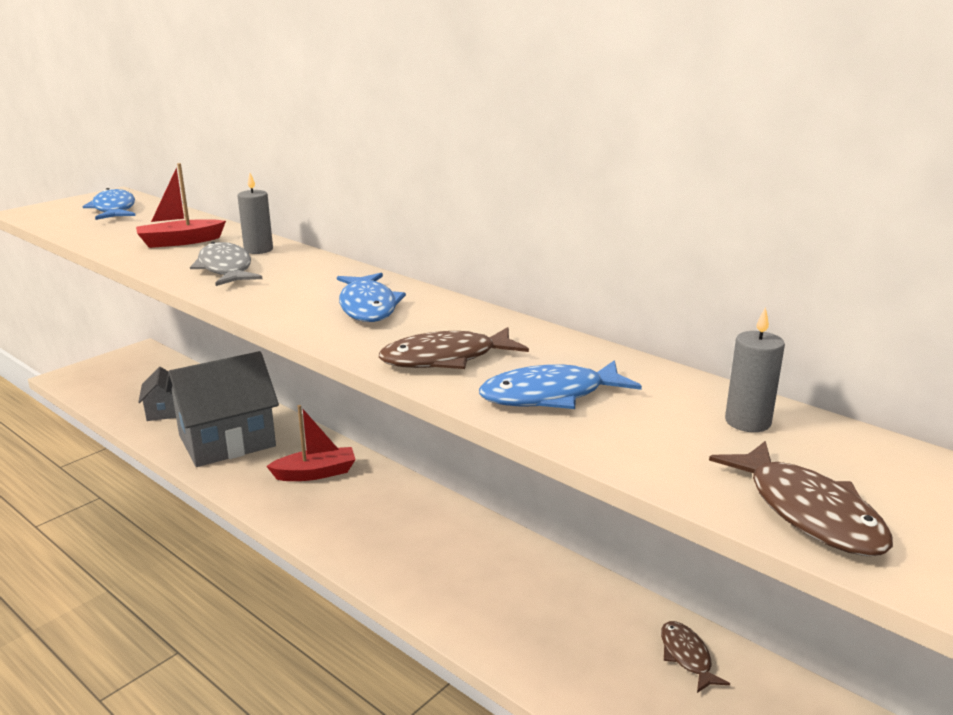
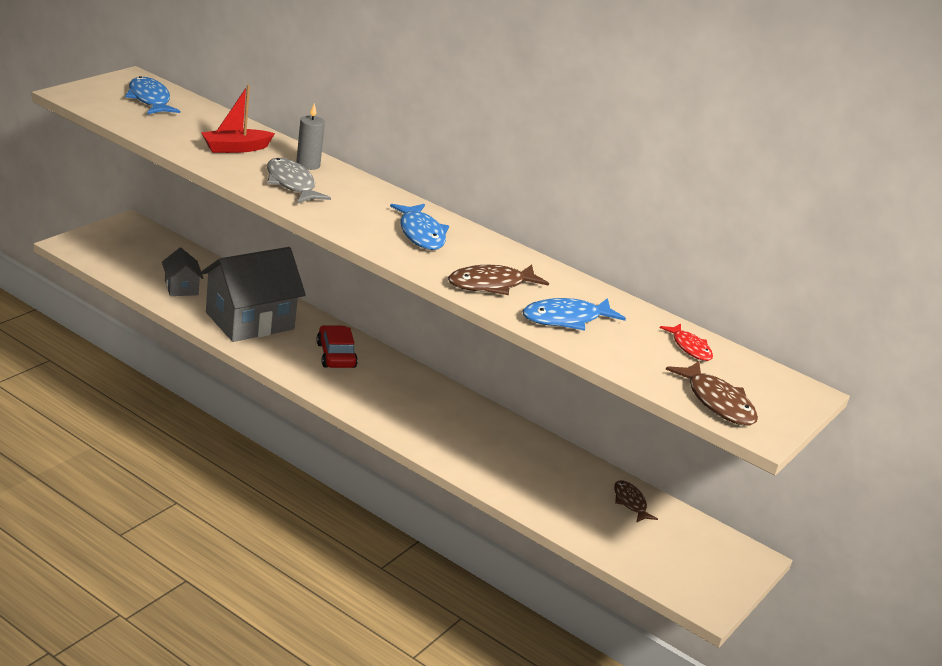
camera: 10 degrees left, 5 degrees up
(316, 473) = (336, 355): red boat -> red car
(747, 422) = (690, 348): grey candle -> red fish

